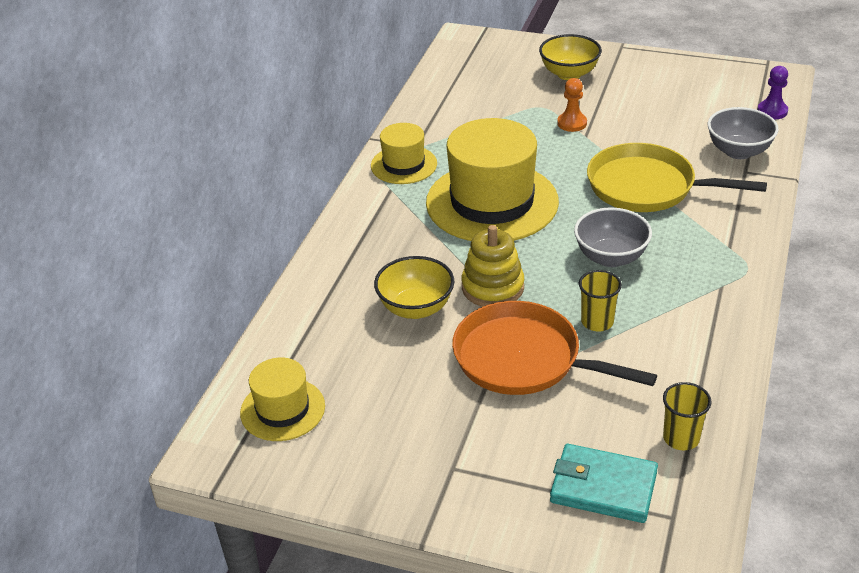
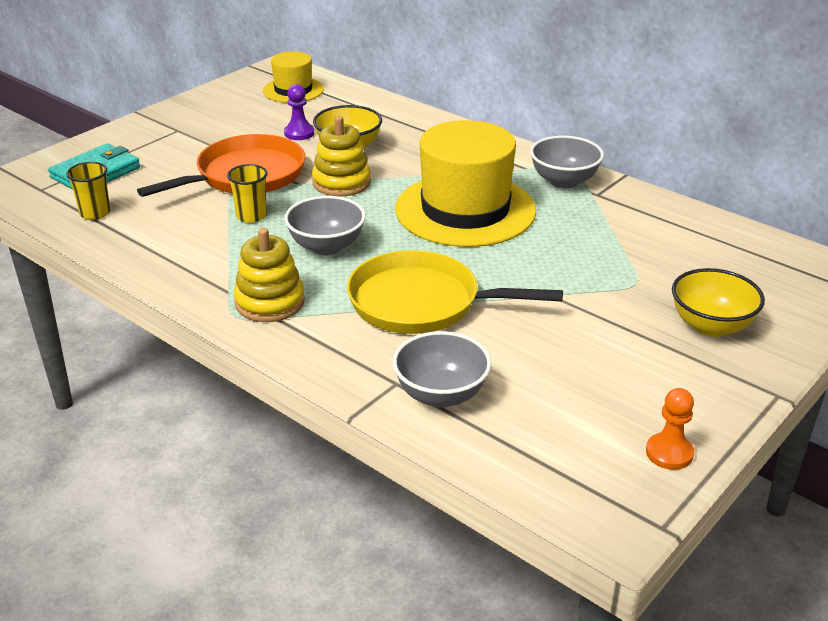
camera: 110 degrees right, 5 degrees down
(404, 165) = (564, 181): yellow hat -> grey bowl
(572, 123) = (585, 293): orange pawn -> orange pawn (669, 453)
(646, 187) = (421, 302): yellow pan -> yellow pan turned 120 degrees counterclockwise
(714, 258) = (270, 302): none -> yellow stacking toy
(772, 111) = (517, 467): purple pawn -> purple pawn (299, 133)

